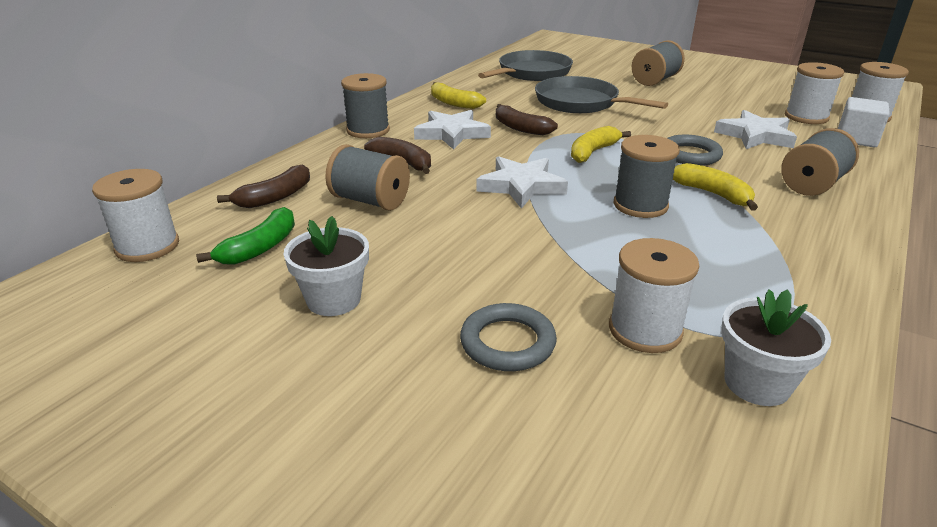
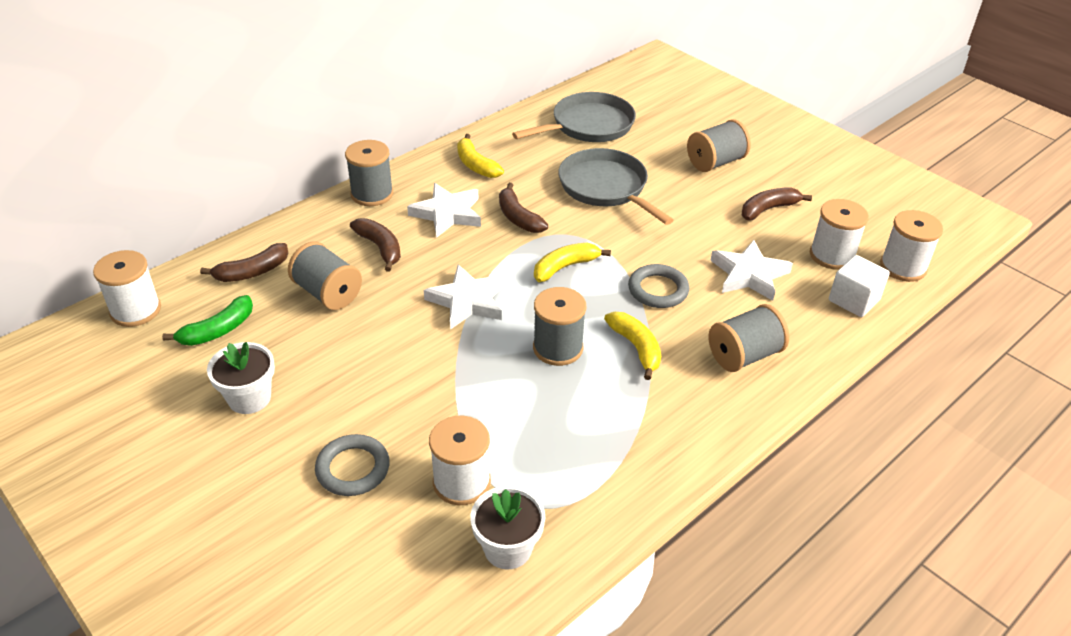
camera: 15 degrees right, 10 degrees up
(725, 99) = (768, 209): none -> brown banana

